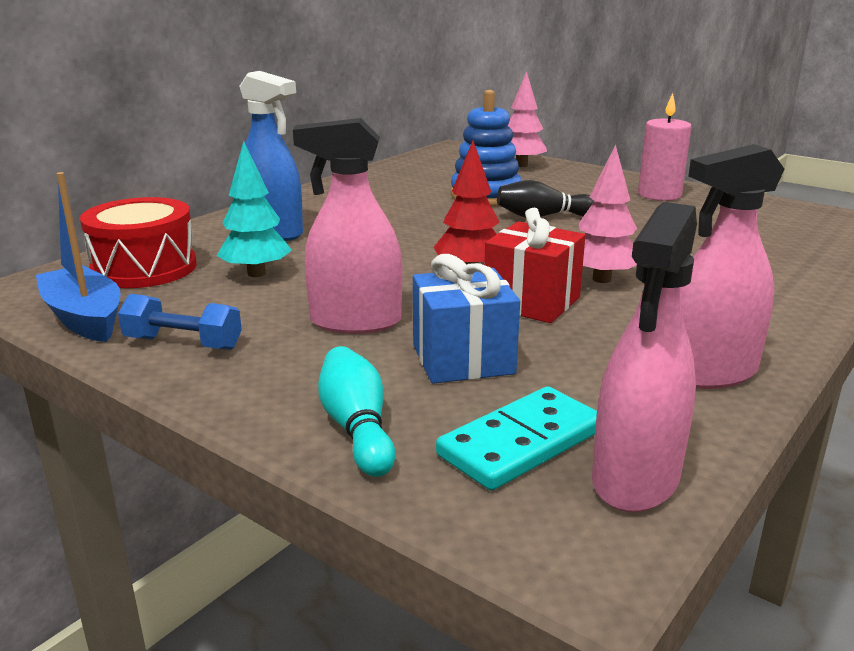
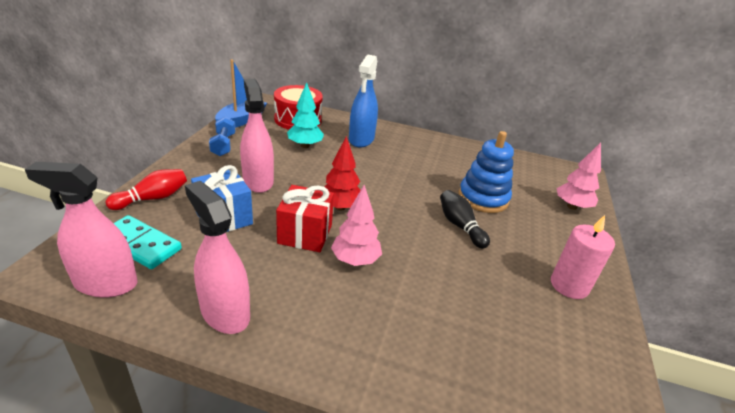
camera: 65 degrees right, 10 degrees up
(357, 428) = (152, 198): turquoise bowling pin -> red bowling pin

